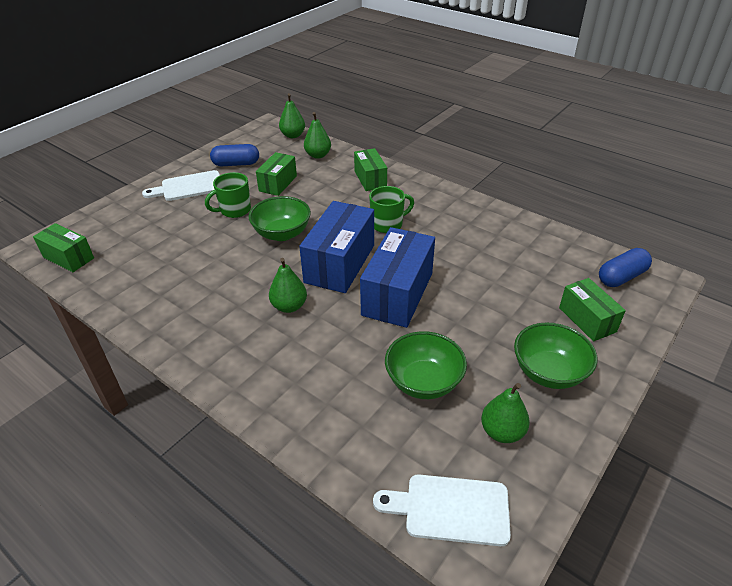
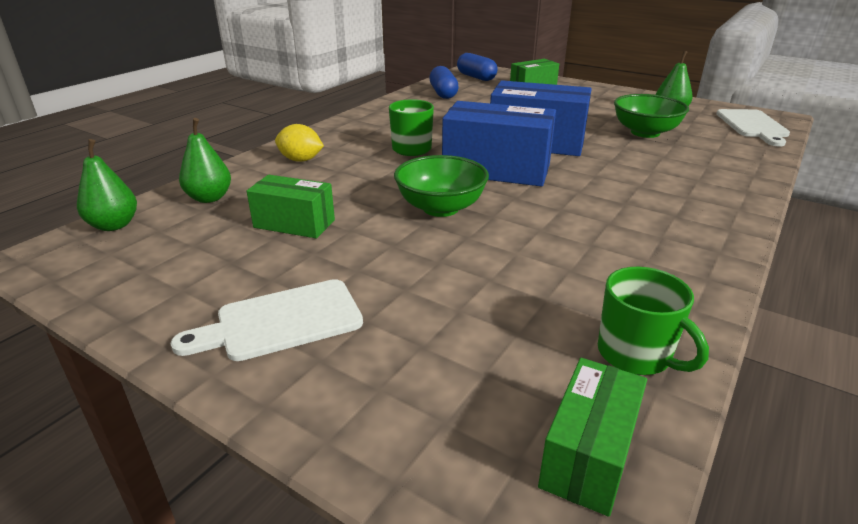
camera: 95 degrees left, 10 degrees down
(188, 187) = (281, 322): white cutting board -> white cutting board turned 90 degrees clockwise
(234, 210) = (377, 254): green mug -> green mug (636, 355)
(236, 164) = (202, 274): blue capsule -> blue capsule (443, 93)
(289, 306) = (589, 191): green pear -> none
(370, 179) = (301, 160): green box -> yellow lemon
(548, 372) = (599, 99): green bowl -> none

